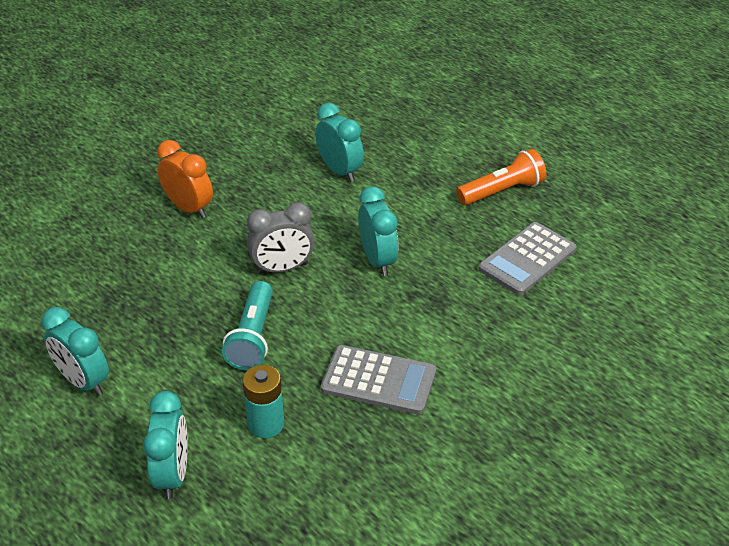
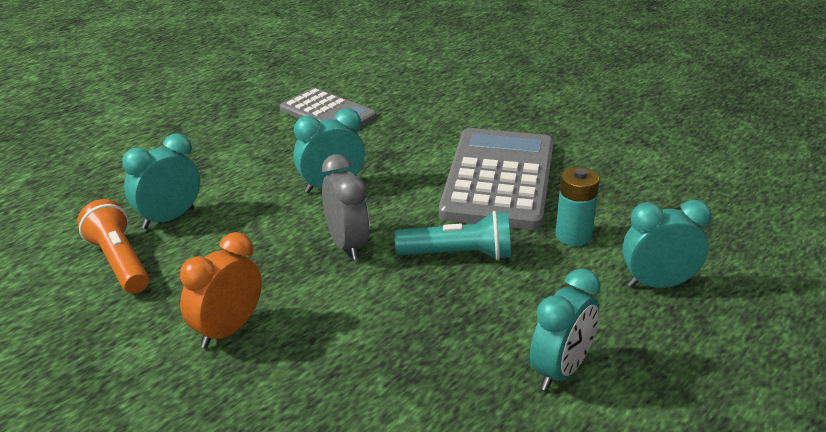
camera: 95 degrees left, 10 degrees down
(378, 380) = (498, 180): grey calculator -> grey calculator, size x1.66
(502, 191) = (224, 124): orange flashlight -> orange flashlight (118, 262)

